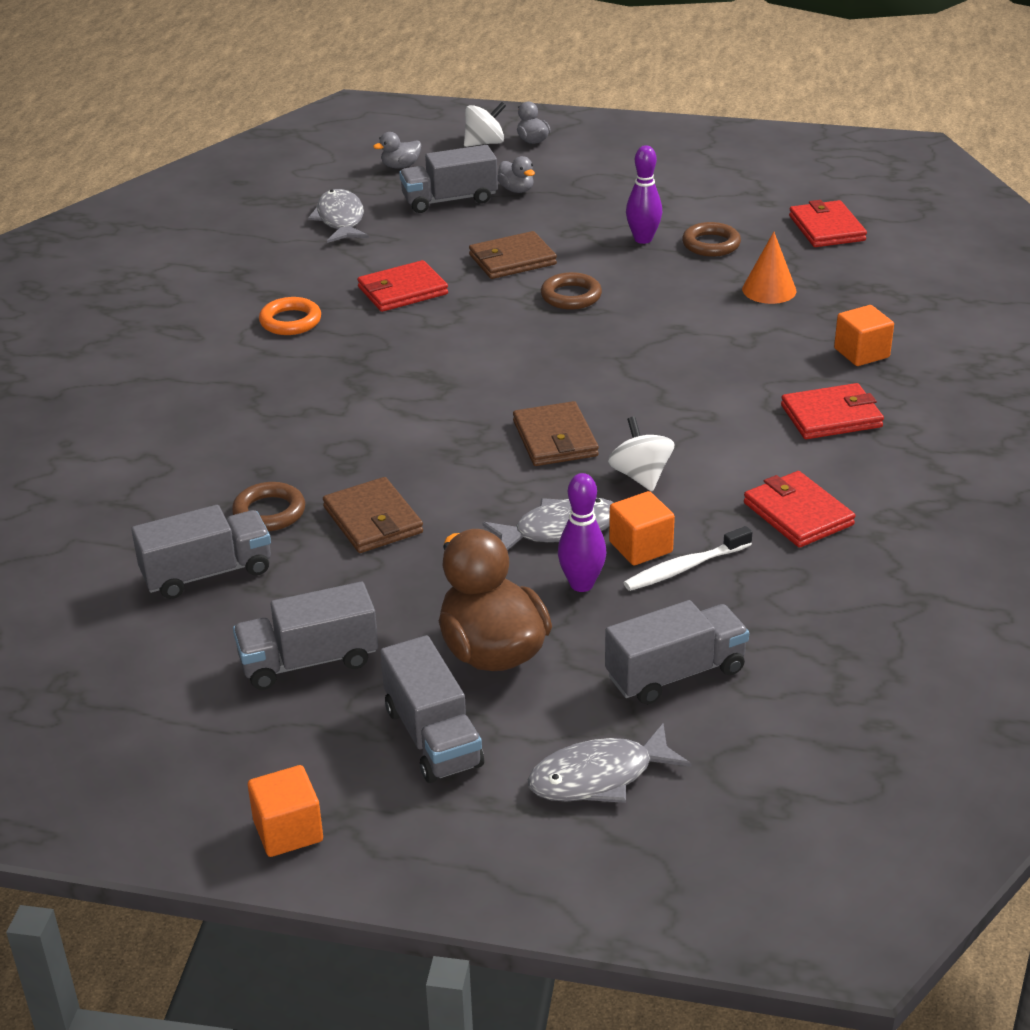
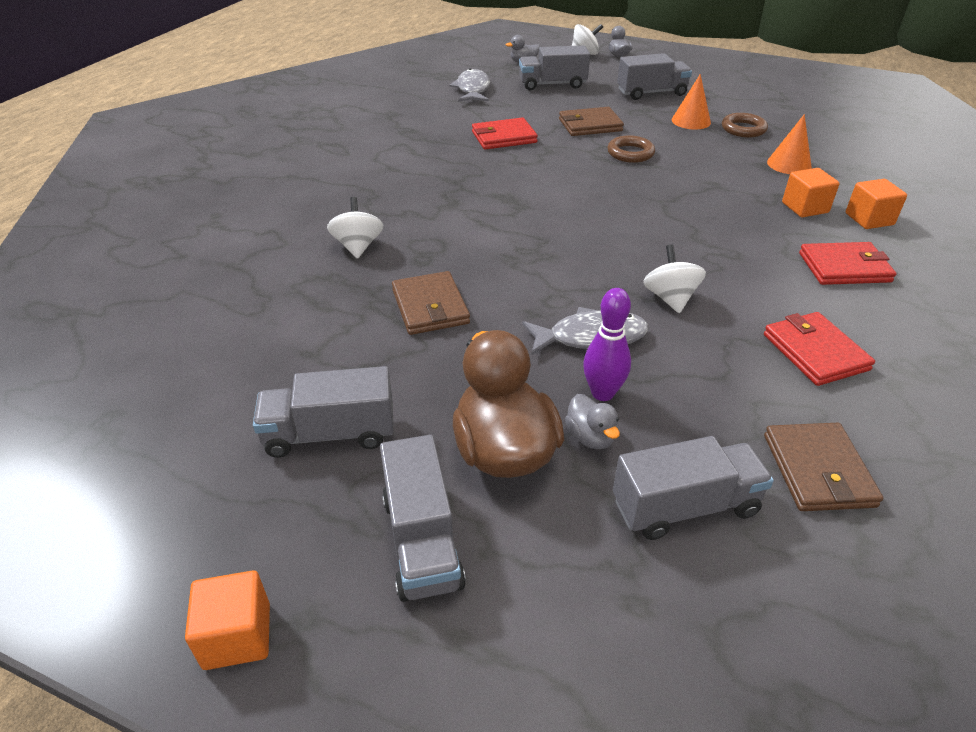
camera: 10 degrees right, 5 degrees up
(207, 573) = (275, 335): grey truck -> grey truck (651, 93)
(263, 461) = (358, 246): none -> white spinning top
(269, 512) = (347, 289): brown ring -> none
(290, 321) = (415, 149): orange ring -> none
(516, 190) = (601, 82): grey duck -> grey duck (590, 437)
(555, 439) = (600, 258): brown wallet -> brown wallet (818, 470)
(599, 777) = (587, 626): grey fish -> none
(640, 547) = (663, 364): orange cube -> orange cube (805, 207)
(643, 239) = (691, 121): purple bowling pin -> orange cone
(684, 568) = (703, 390): white toothbrush -> none
(826, 228) = (835, 127): red wallet -> none

